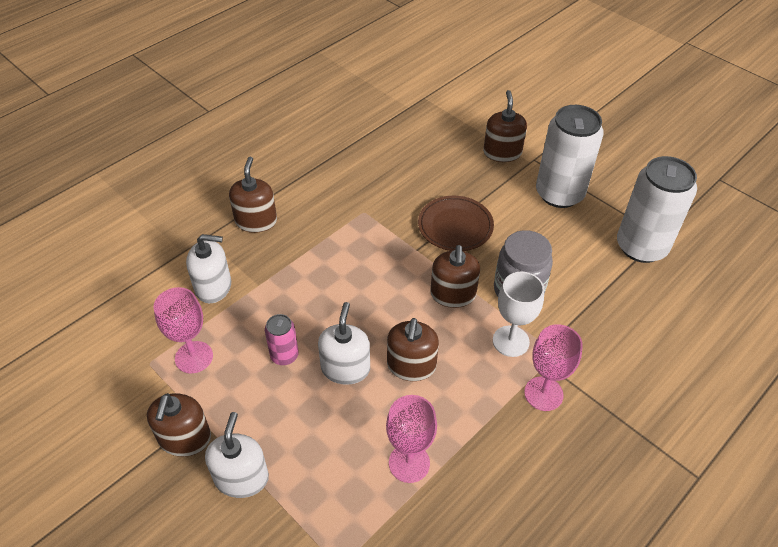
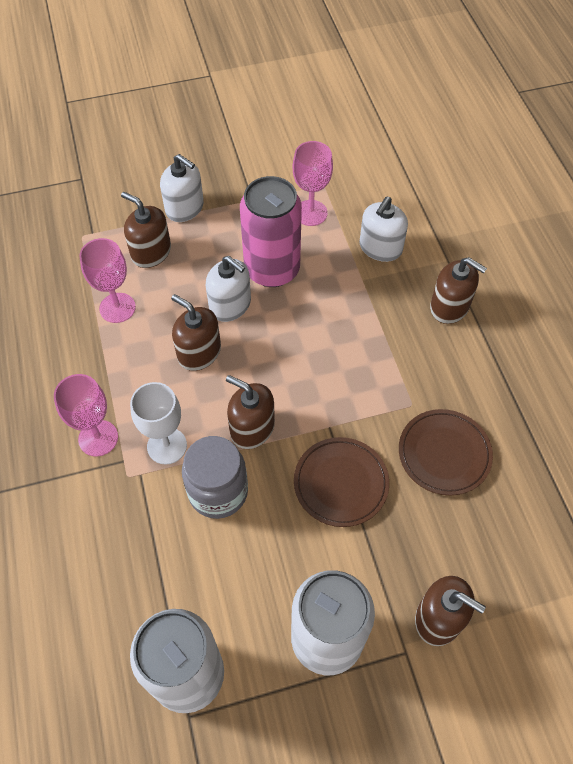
camera: 120 degrees right, 10 degrees up
(185, 438) = (240, 187): brown soap dispenser -> brown soap dispenser (151, 252)
(284, 355) = (272, 269): pink can -> pink can, size x2.09
(391, 184) = (444, 454): none -> brown plate

